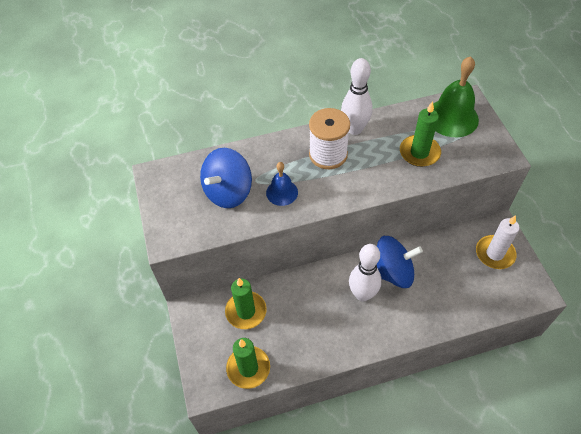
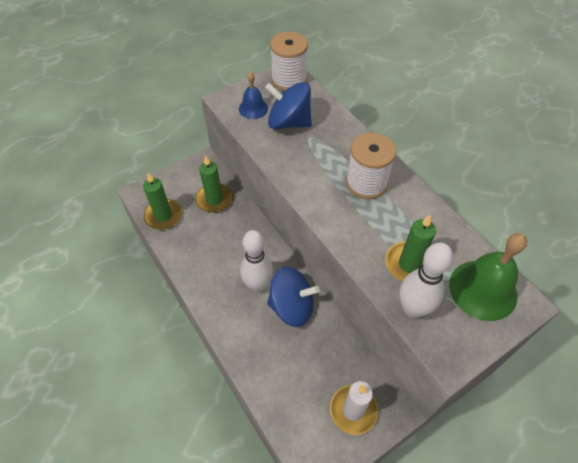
camera: 70 degrees right, 0 degrees up
(166, 176) = (289, 80): none -> white spool
(282, 192) = (304, 159): blue bell -> blue bell (253, 108)
(354, 129) = (412, 198): white bowling pin -> white bowling pin (412, 309)
(392, 272) = (292, 306): blue spinning top -> blue spinning top turned 60 degrees counterclockwise

